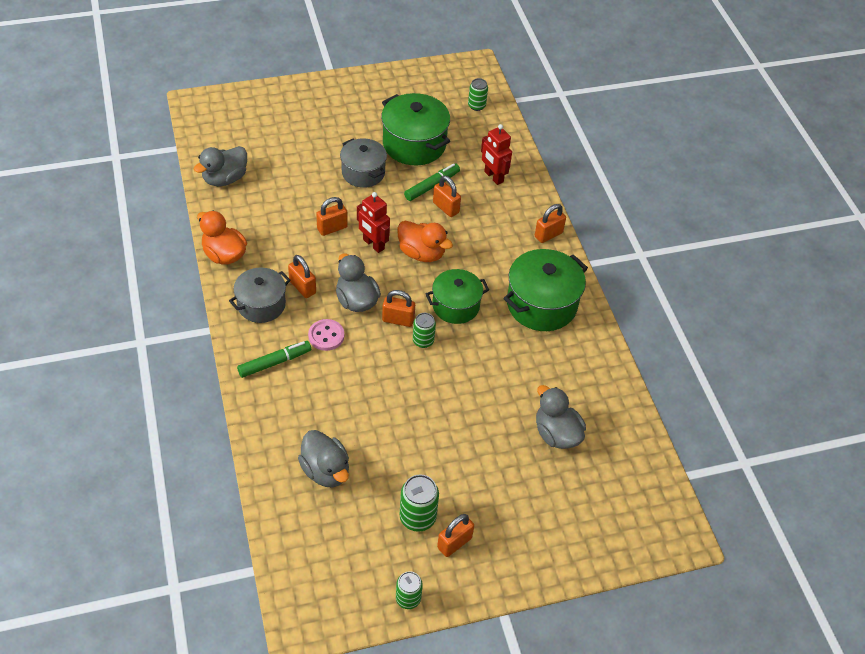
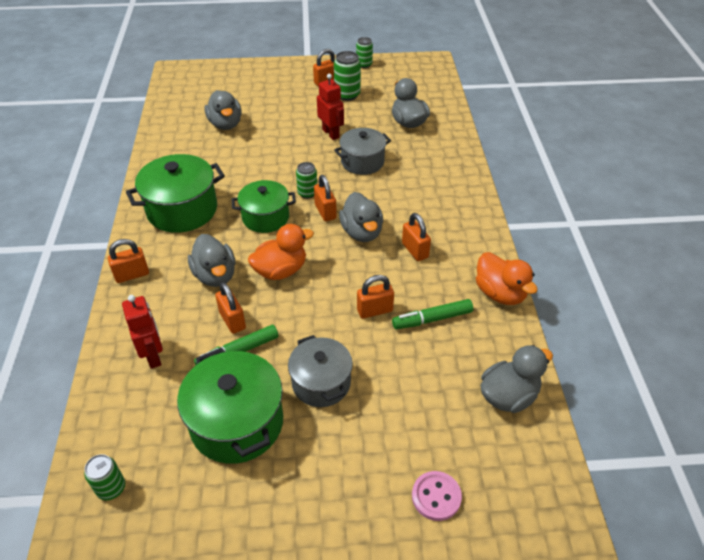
camera: 165 degrees left, 5 degrees down
(261, 305) = (457, 239): grey pot -> grey pot (362, 162)
(275, 362) = (445, 191): green marker -> green marker (432, 319)
(326, 336) = (396, 206): pink button -> pink button (436, 496)
(373, 244) = (331, 286): red robot -> red robot (331, 133)
(398, 320) = (325, 212): orange padlock -> orange padlock turned 45 degrees clockwise
(421, 253) = (281, 270): orange duck -> orange duck turned 105 degrees clockwise
(477, 242) = (215, 275): none -> grey duck

